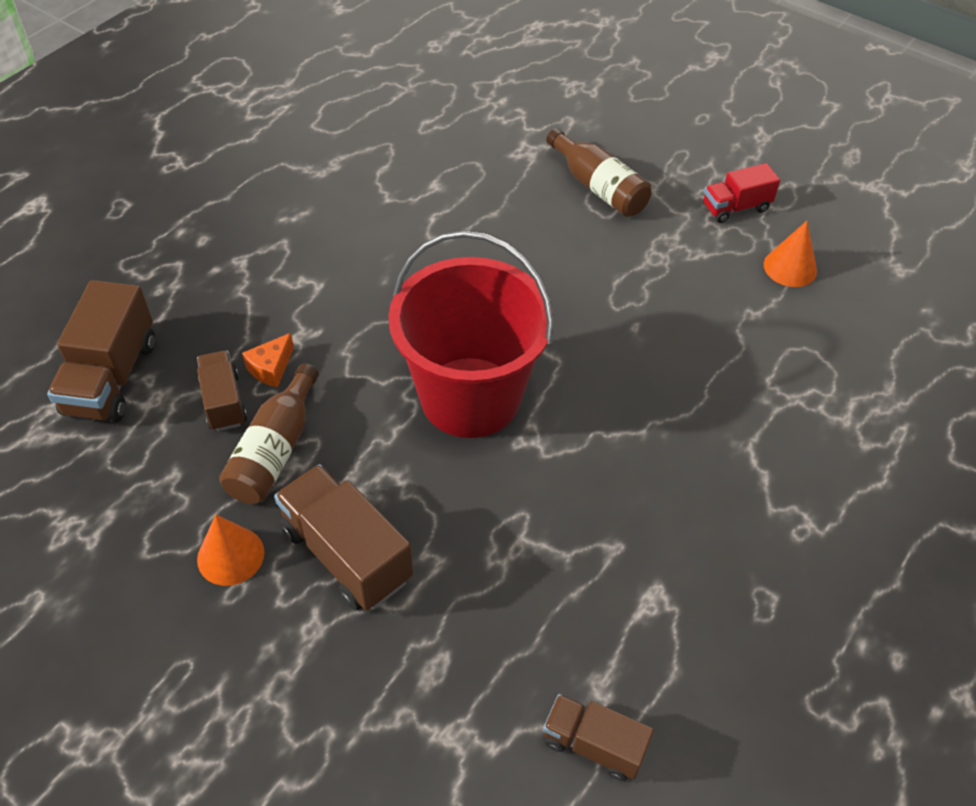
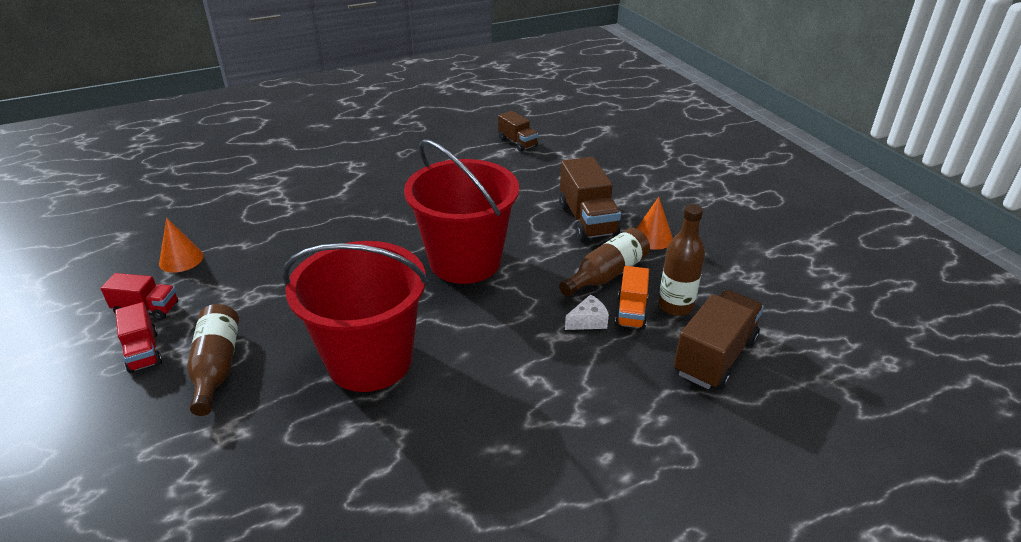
camera: 150 degrees left, 15 degrees down
(169, 433) = (675, 306): none -> brown bottle
(224, 402) = (631, 312): brown truck -> orange truck
(271, 368) = (588, 321): orange cheese -> white cheese
(470, 241) = (370, 360): none -> red bucket
(678, 175) = (143, 352): none -> red truck

